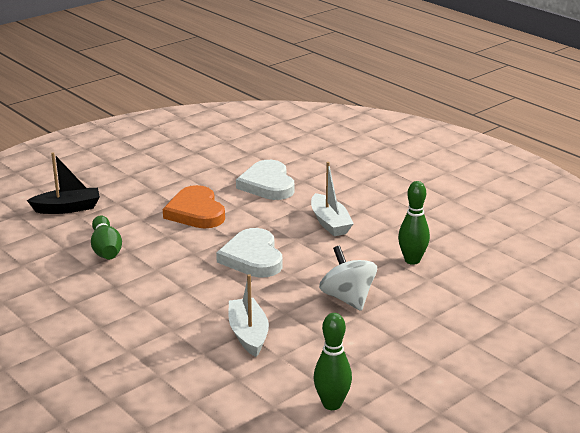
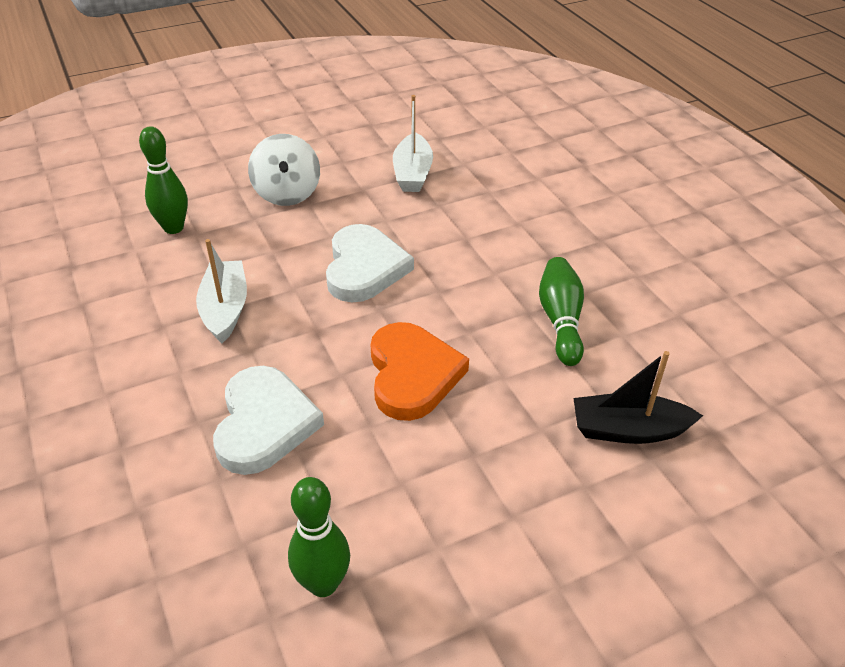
camera: 165 degrees left, 15 degrees up
(332, 404) = (368, 107): green bowling pin -> green bowling pin (323, 584)

